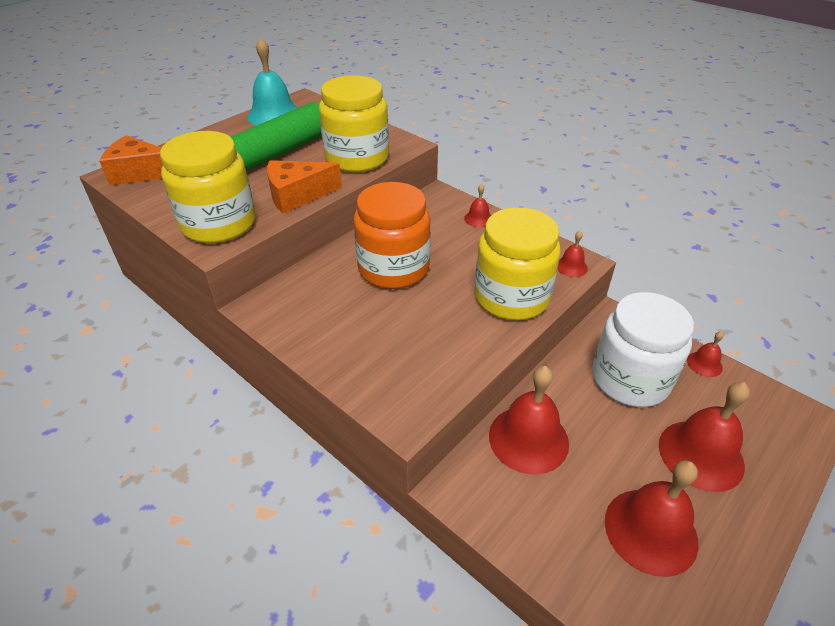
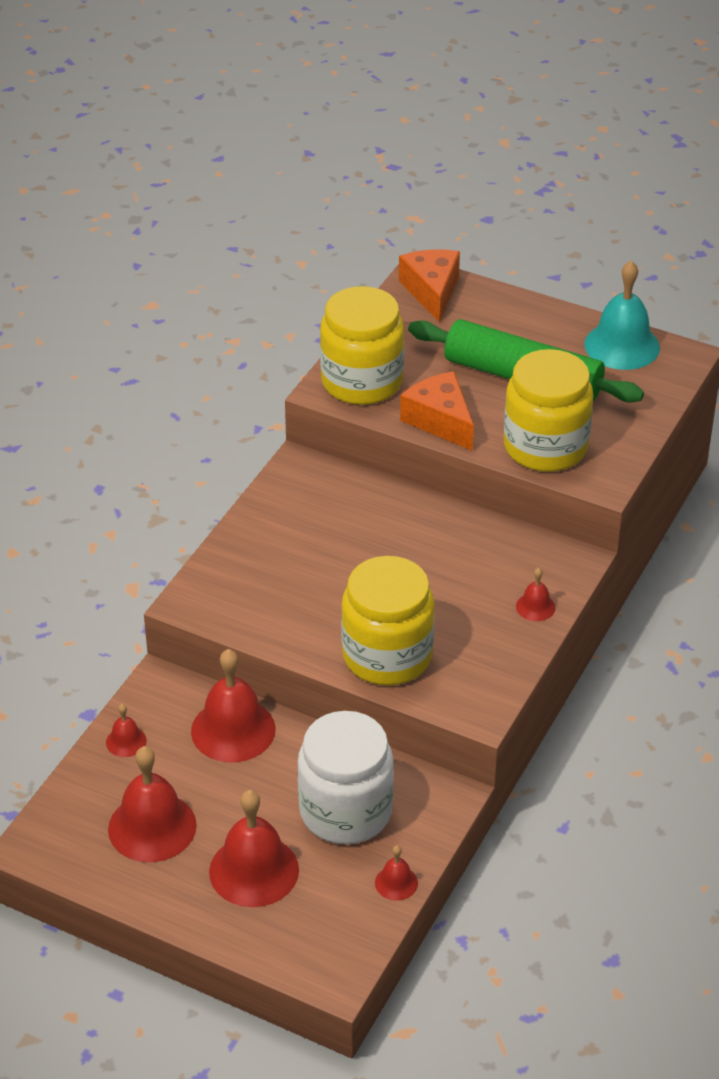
camera: 75 degrees right, 0 degrees up
(393, 268) = (401, 550): orange jar -> none
(571, 266) = (467, 704): red bell -> red bell (126, 741)

